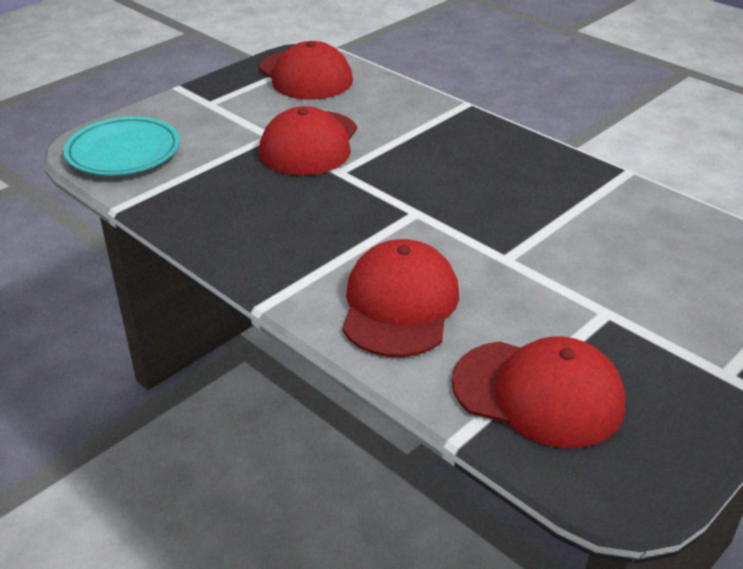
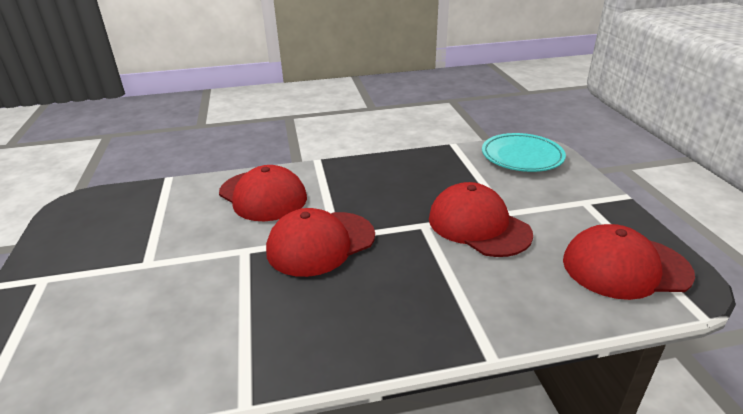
camera: 125 degrees right, 5 degrees down
(538, 393) = (149, 208): red cap -> red cap (321, 243)

